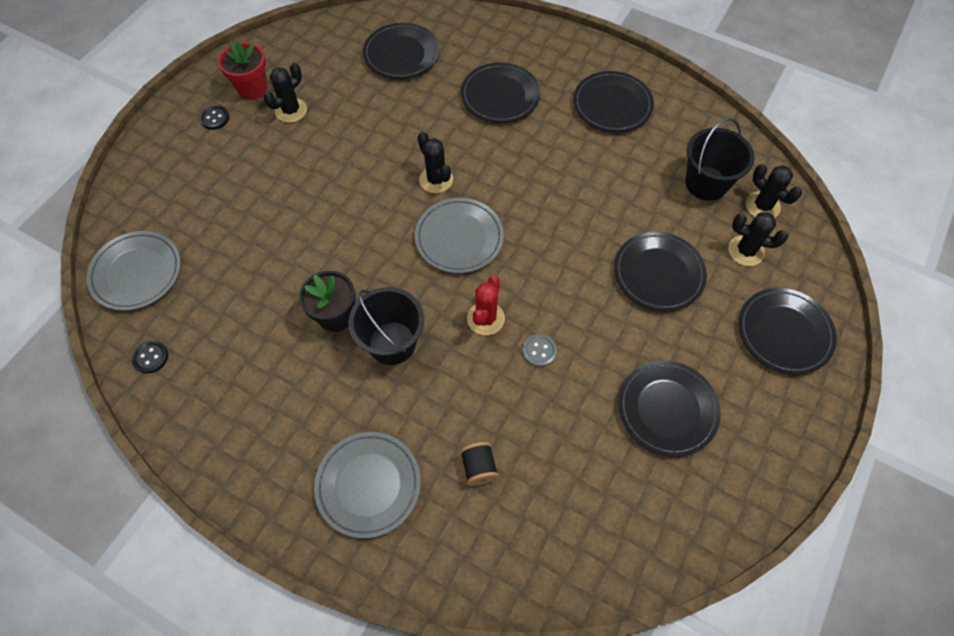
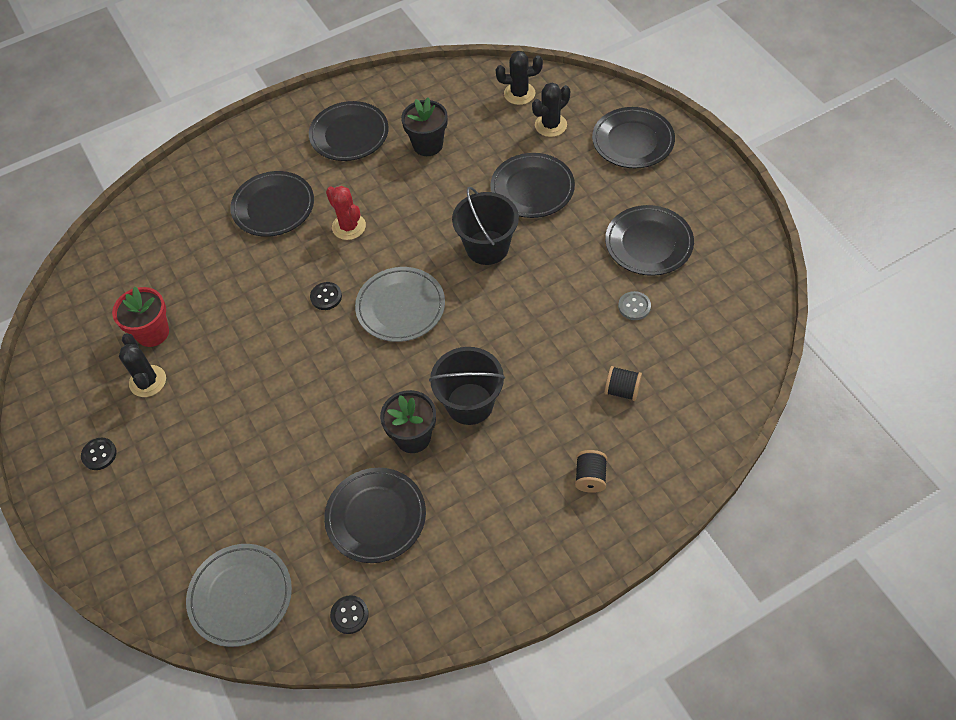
camera: 55 degrees left, 5 degrees down
(252, 88) = (89, 405): red flower pot -> red flower pot (152, 333)
(368, 485) = (590, 477): grey plate -> black spool
(401, 54) = (158, 260): black plate -> black plate (376, 517)
(436, 180) = (326, 297): black cactus -> black button
(486, 318) = (493, 324): red cactus -> red cactus (349, 227)
(539, 351) = (547, 301): grey button -> grey button (634, 306)
(645, 166) = (428, 145): none -> black flower pot
(706, 183) = (473, 116): black bucket -> black bucket (487, 247)

